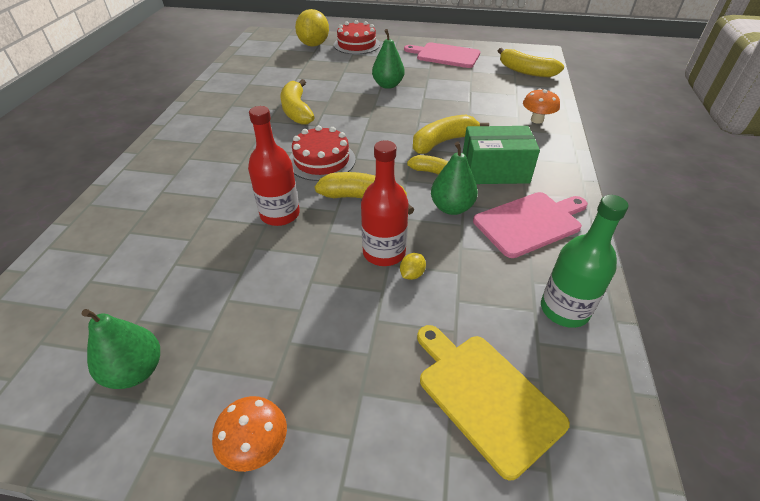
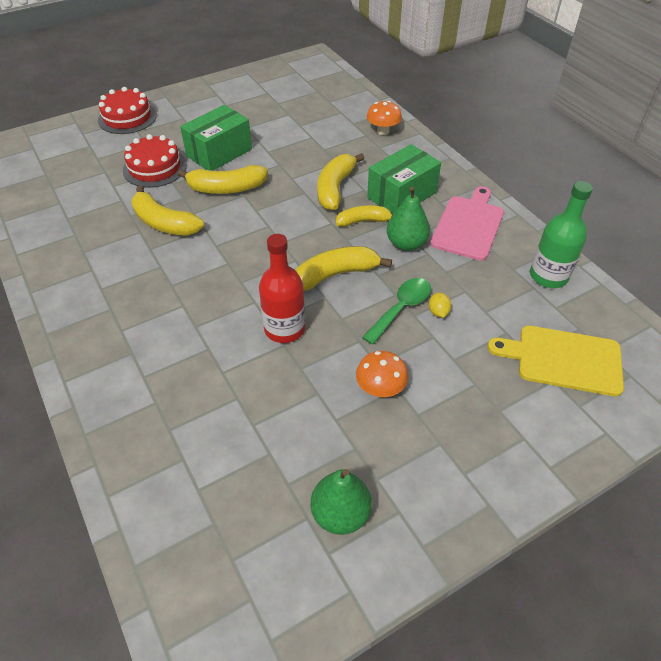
camera: 40 degrees left, 5 degrees up
(256, 446) = (480, 487): orange mushroom -> orange mushroom (380, 389)
(313, 45) = (78, 137): yellow lemon -> none
(322, 160) = (256, 260): red cake -> red cake (155, 168)
(384, 252) = (401, 308): red bottle -> green spoon
(388, 85) = (219, 152): green pear -> green box
(445, 55) = (234, 94): pink cutting board -> none
(526, 71) = (323, 83): yellow banana -> yellow banana (226, 188)

